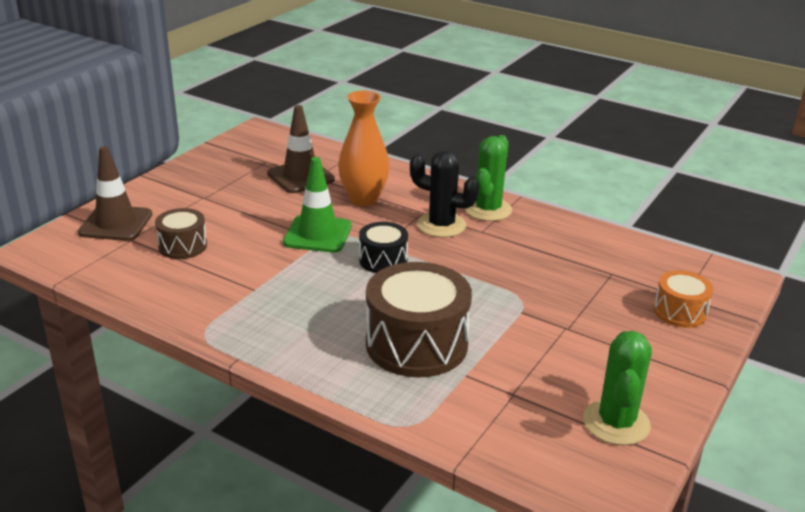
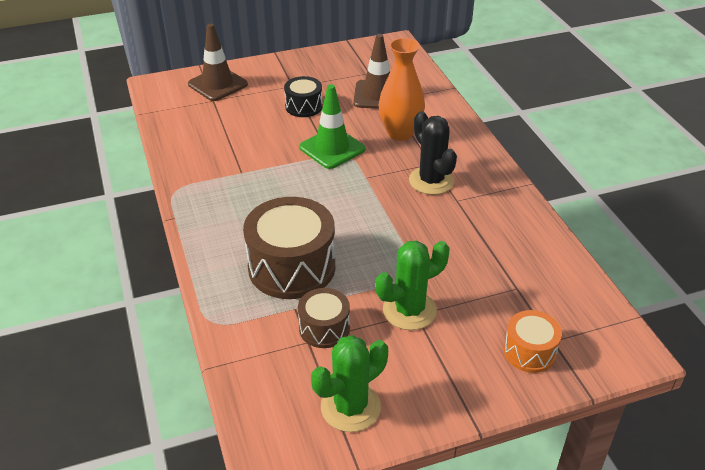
camera: 40 degrees right, 10 degrees up
(183, 246) = (237, 119): brown drum -> brown drum (324, 328)
(383, 260) = (351, 190): black drum -> black drum (304, 106)
(488, 210) = (486, 184): green cactus -> green cactus (409, 310)

